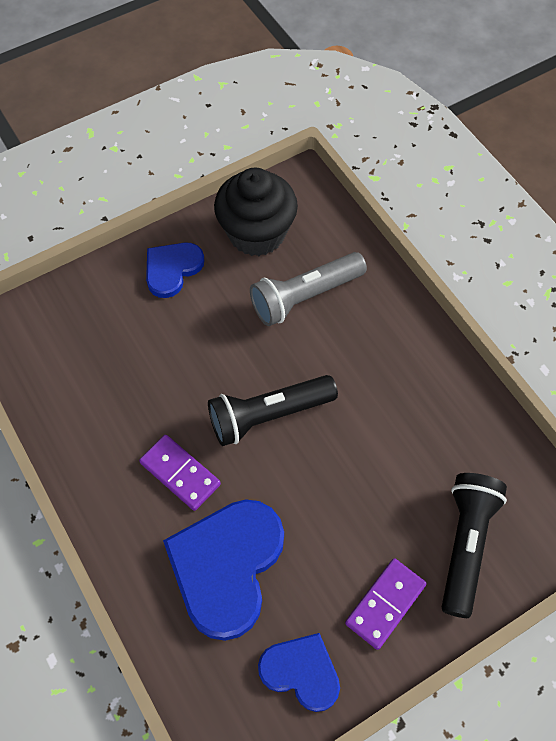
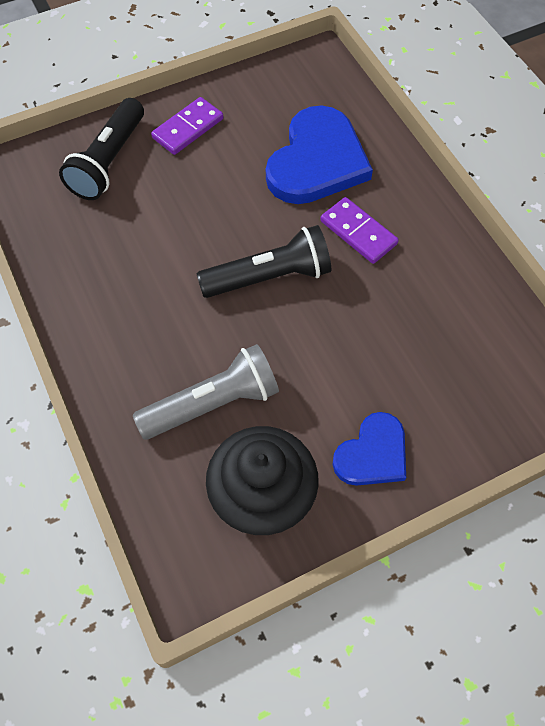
camera: 175 degrees left, 0 degrees up
(301, 672) = (262, 94): blue heart -> none

